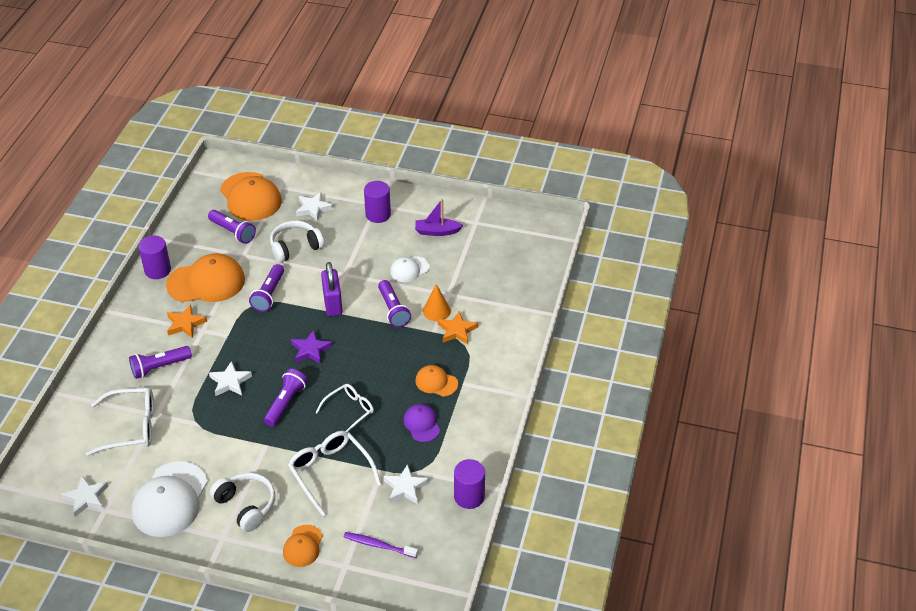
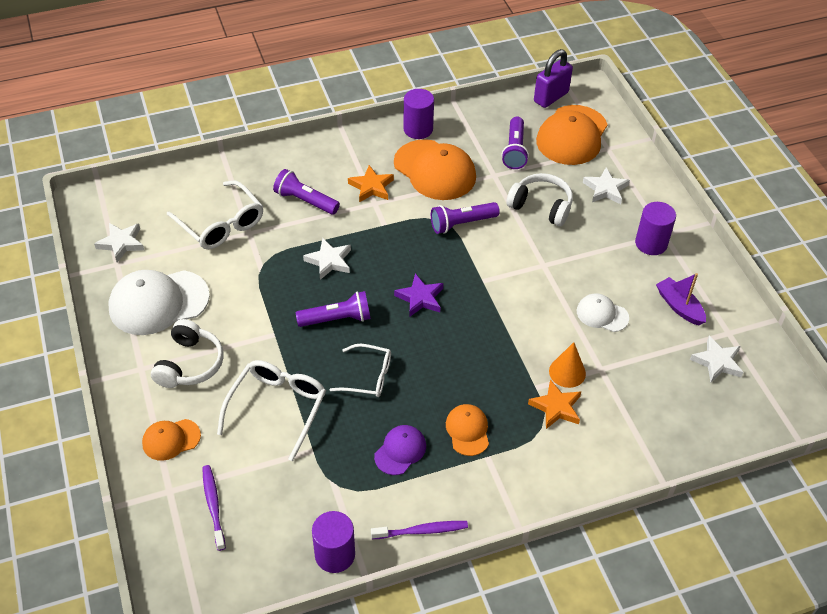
camera: 55 degrees right, 5 degrees up
(332, 304) = (495, 279): purple padlock -> purple padlock (551, 97)
(393, 310) = (533, 334): purple flashlight -> none
(405, 487) = (304, 486): white star -> white star (717, 362)
(488, 443) = (422, 531): none -> purple toothbrush

